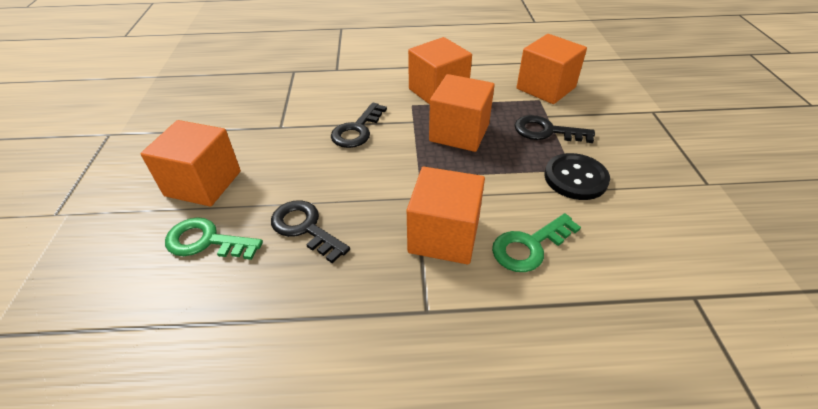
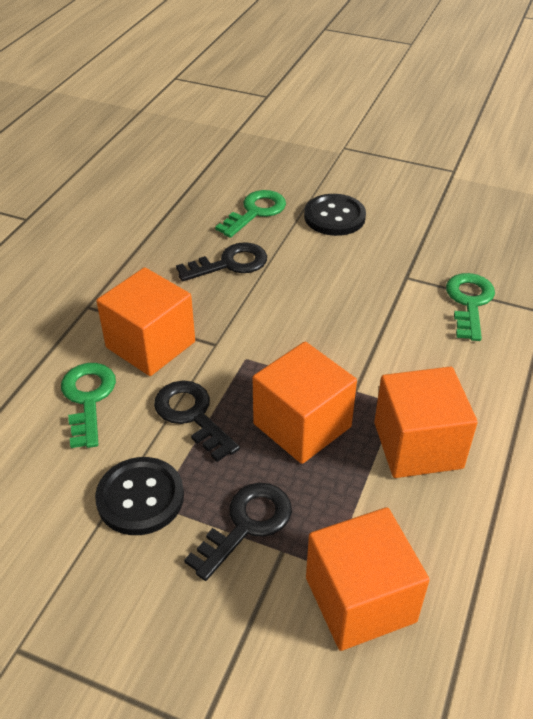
camera: 115 degrees right, 0 degrees up
(203, 183) = (334, 217): orange cube -> black button
(298, 97) = (469, 302): none -> green key
(357, 130) = (364, 334): black key -> black key (192, 415)

